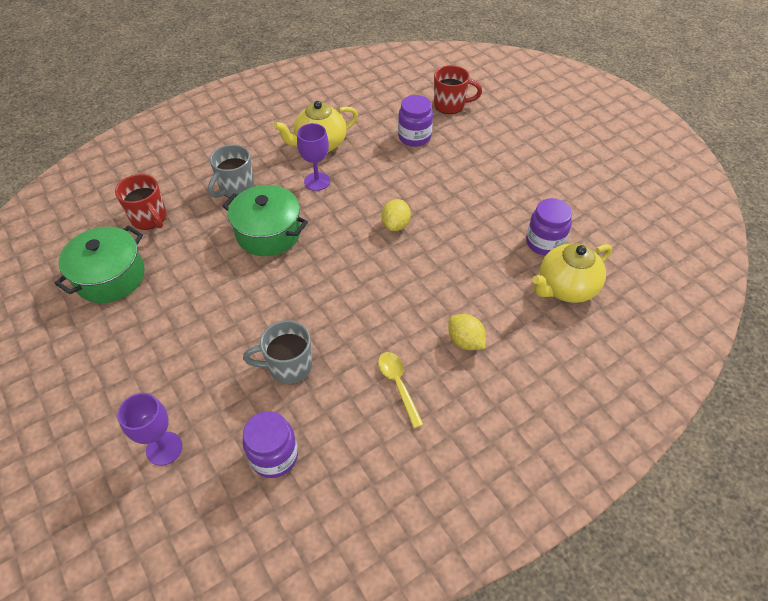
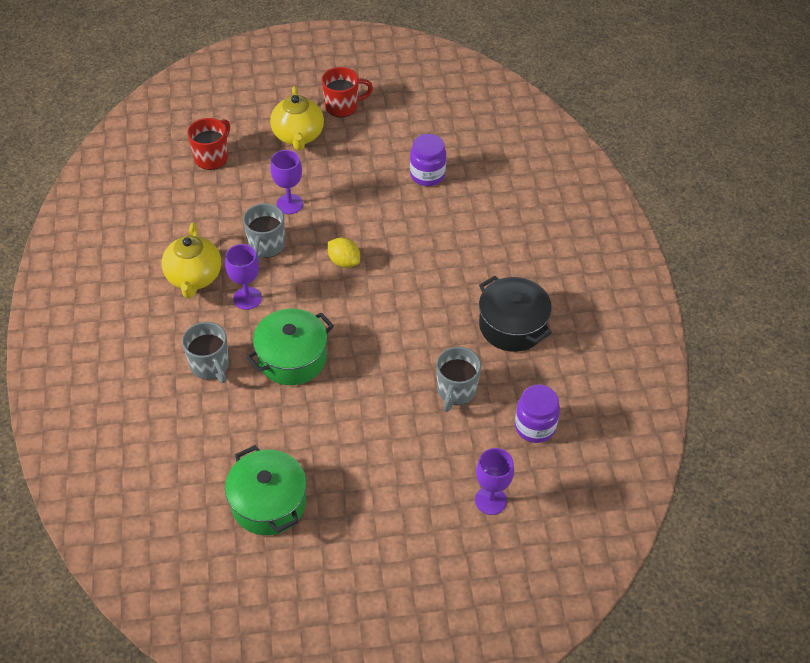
camera: 65 degrees left, 0 degrees up
(149, 218) = (205, 451): red mug -> red mug (343, 106)
(379, 171) = (266, 246): none -> grey mug
(398, 385) = (512, 326): yellow spoon -> black pot
(414, 137) = (238, 202): purple jar -> none
(435, 166) = (289, 204): none -> purple goblet
(465, 341) = (494, 268): yellow lemon -> none
(565, 288) = (479, 185): yellow teapot -> yellow teapot (298, 136)

